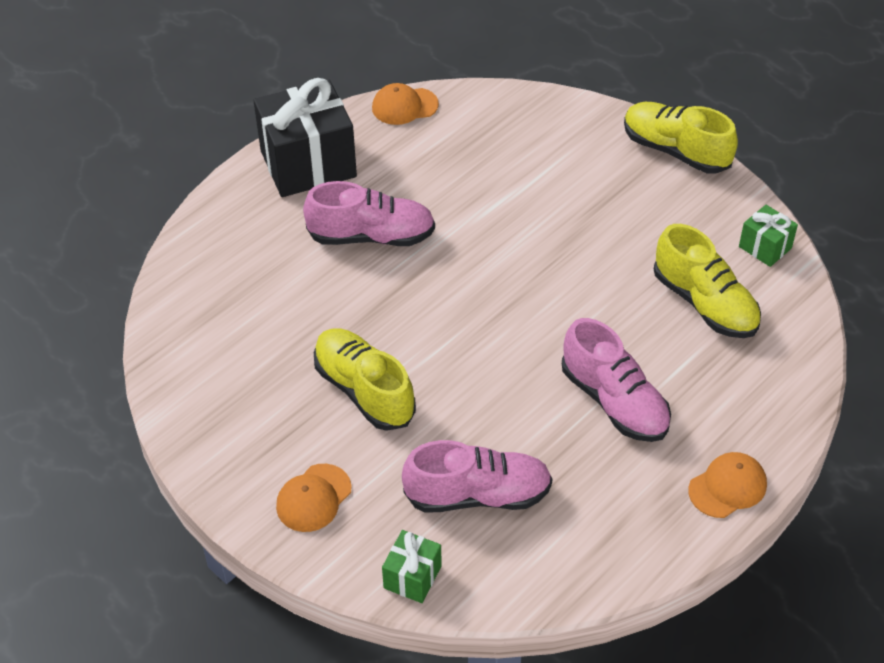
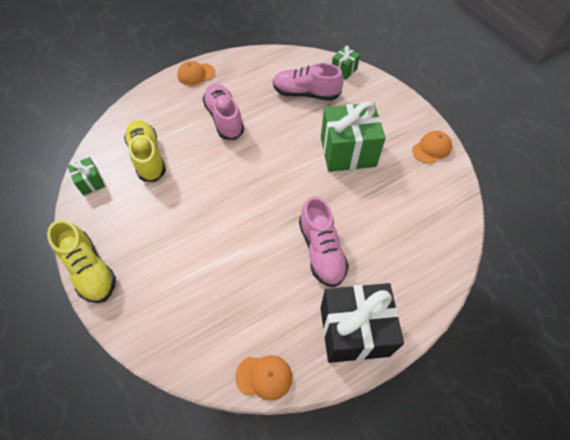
camera: 165 degrees left, 10 degrees up
(313, 498) = (382, 108): orange cap -> orange cap (431, 148)
(364, 390) = (347, 152): yellow shoe -> green gift
(371, 236) = (321, 250): pink shoe -> pink shoe turned 120 degrees counterclockwise

